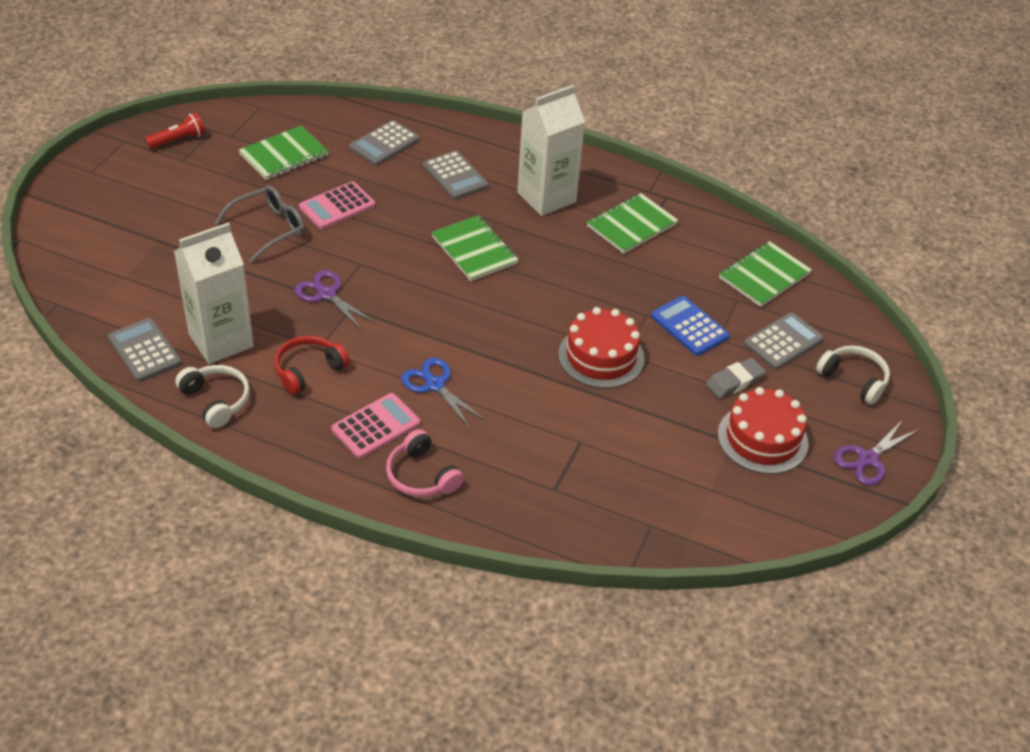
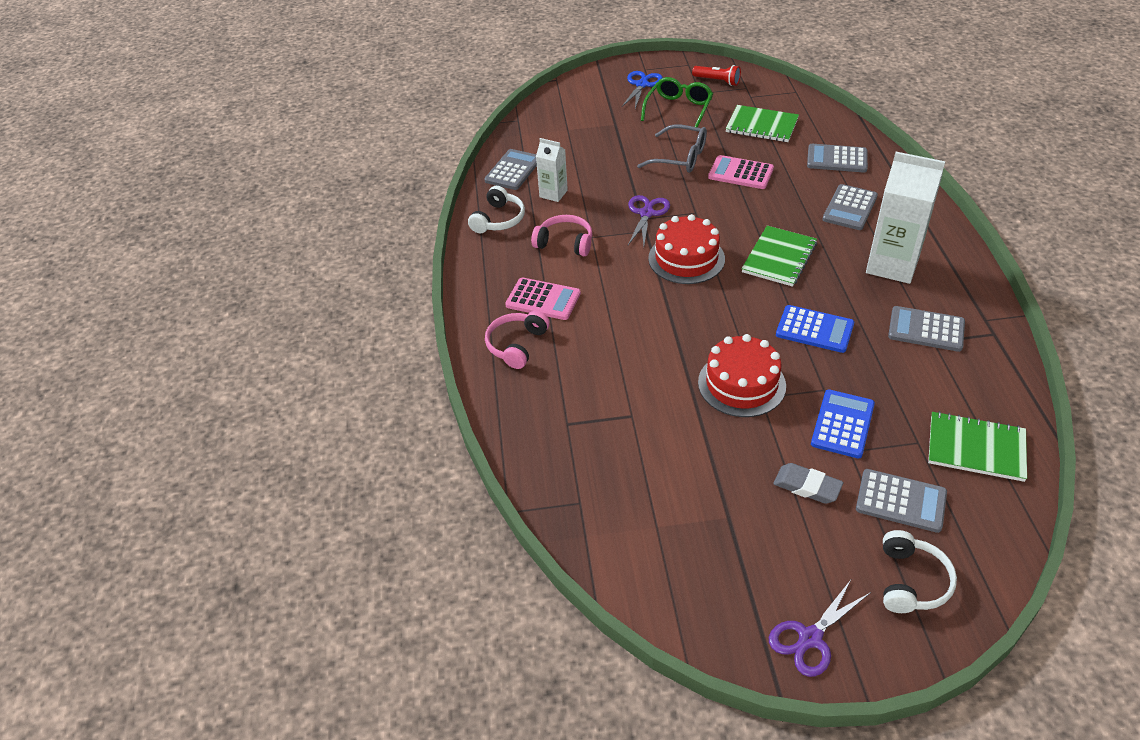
camera: 65 degrees right, 0 degrees up
(191, 188) = (678, 109): none -> green glasses
(221, 340) = (553, 194): white carton -> white carton, size x0.54
(308, 370) = (565, 243): red headphones -> pink headphones
(434, 385) = (612, 307): blue scissors -> blue scissors (642, 85)
(578, 281) = (814, 329): none -> blue calculator
(632, 225) = (926, 329): green notebook -> grey calculator
(762, 439) = (754, 538): red cake -> red cake (686, 258)
(867, 459) = (810, 638): purple scissors -> purple scissors turned 60 degrees counterclockwise

